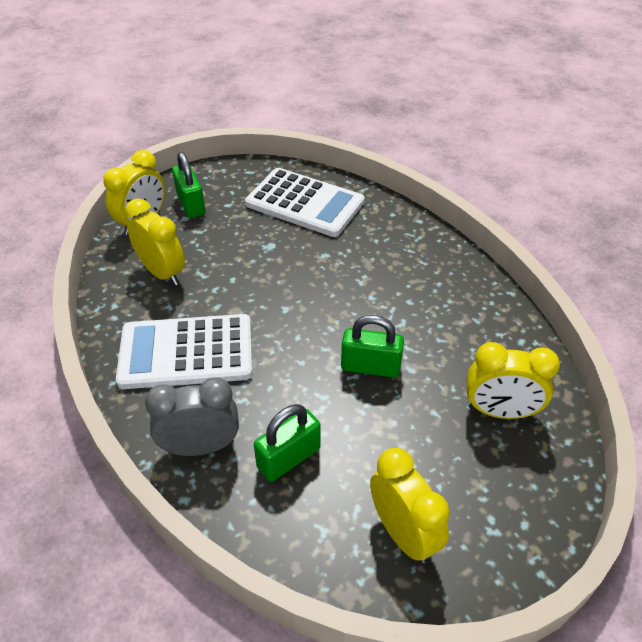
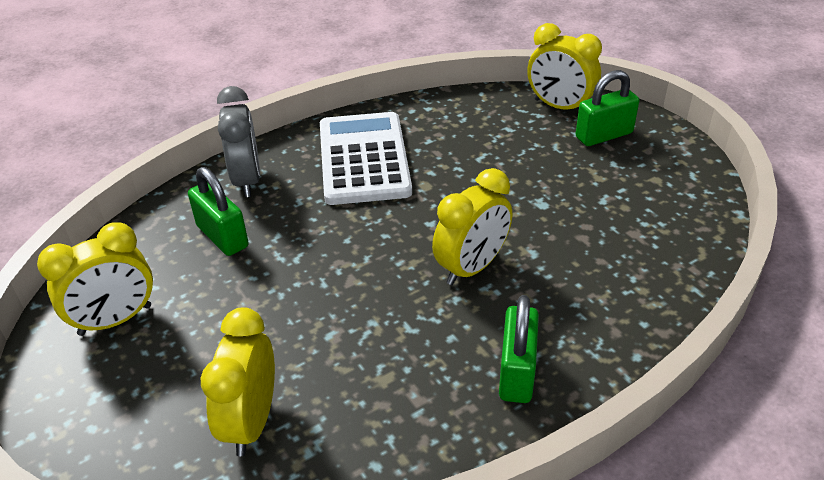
camera: 90 degrees right, 5 degrees down
(162, 273) = (479, 130): yellow clock -> yellow clock (471, 267)
(305, 203) = (639, 229): white calculator -> none
(370, 367) = (336, 297): green padlock -> green padlock (517, 372)

